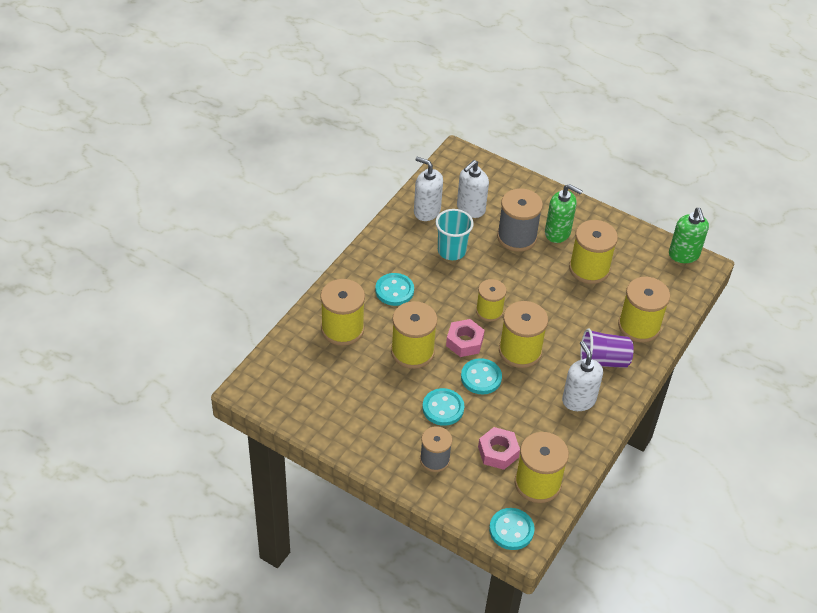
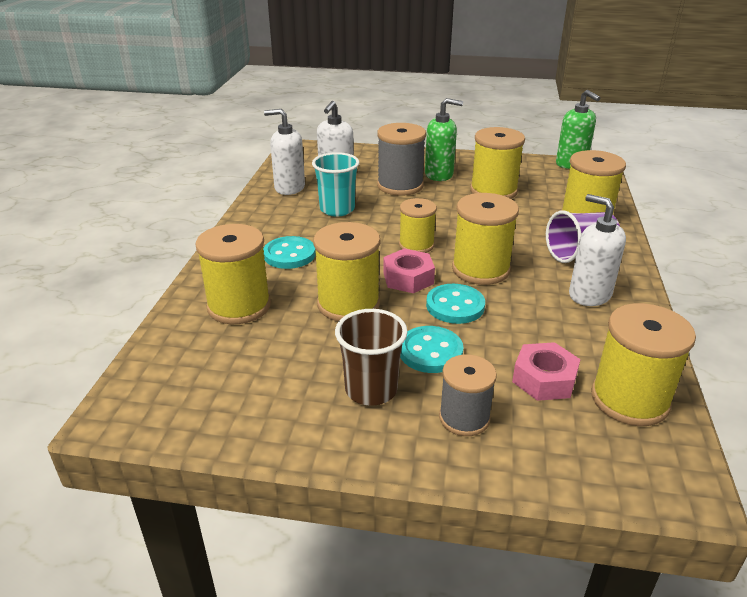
camera: 20 degrees left, 15 degrees down
(393, 422) = (371, 390): none -> brown cup
(511, 530) = (654, 478): turquoise button -> none

